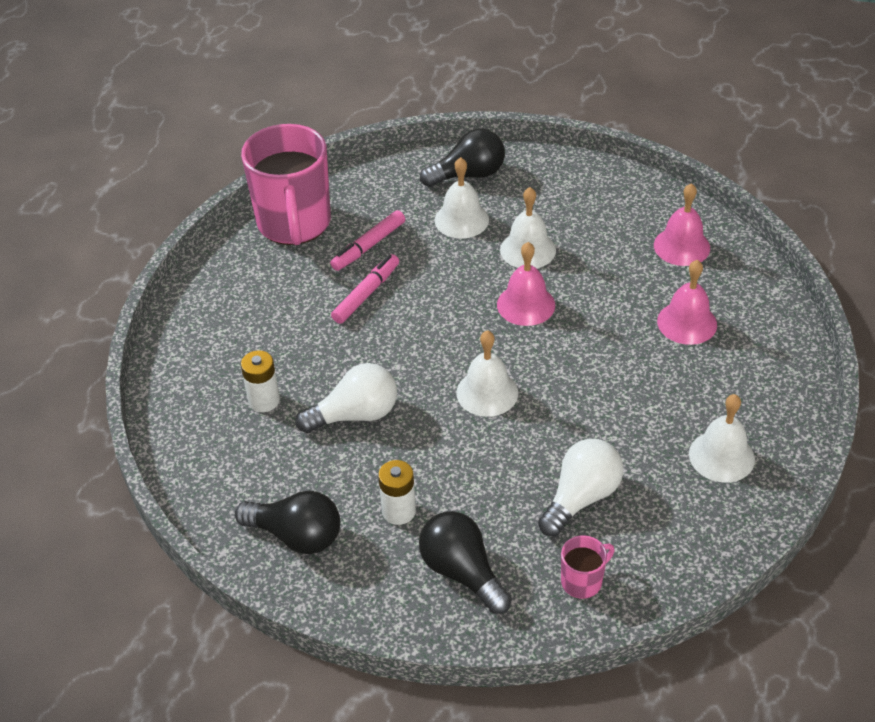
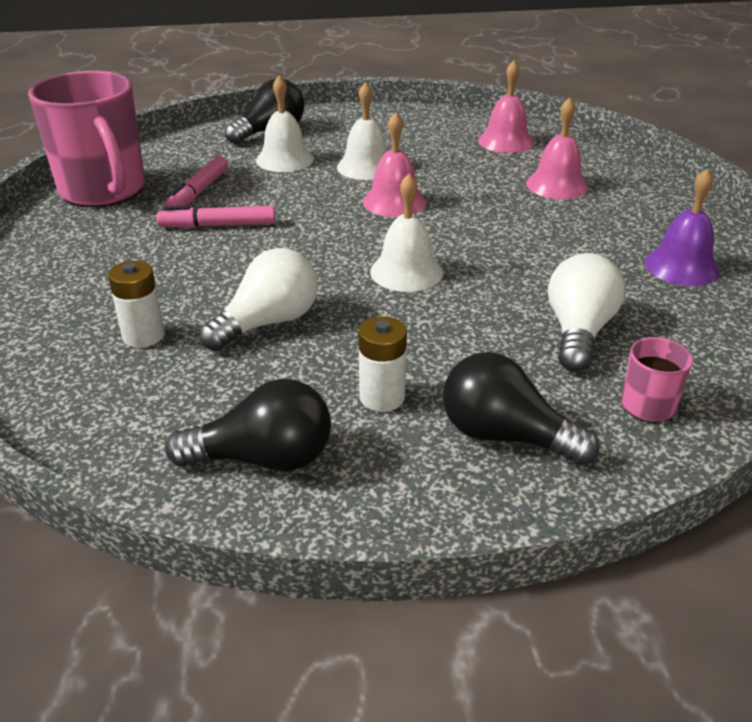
camera: 25 degrees left, 10 degrees down
(366, 294) = (218, 225): pink marker -> pink marker turned 105 degrees counterclockwise
(721, 456) = (681, 266): white bell -> purple bell

